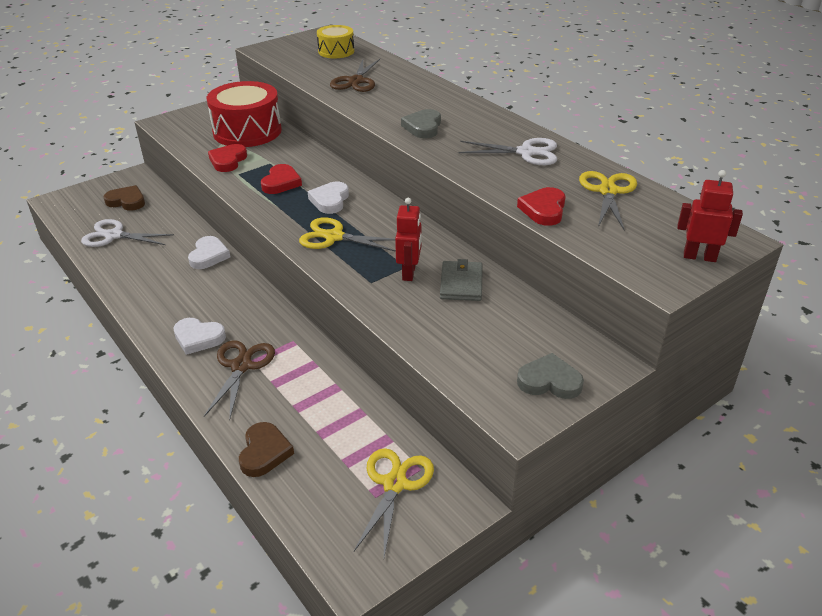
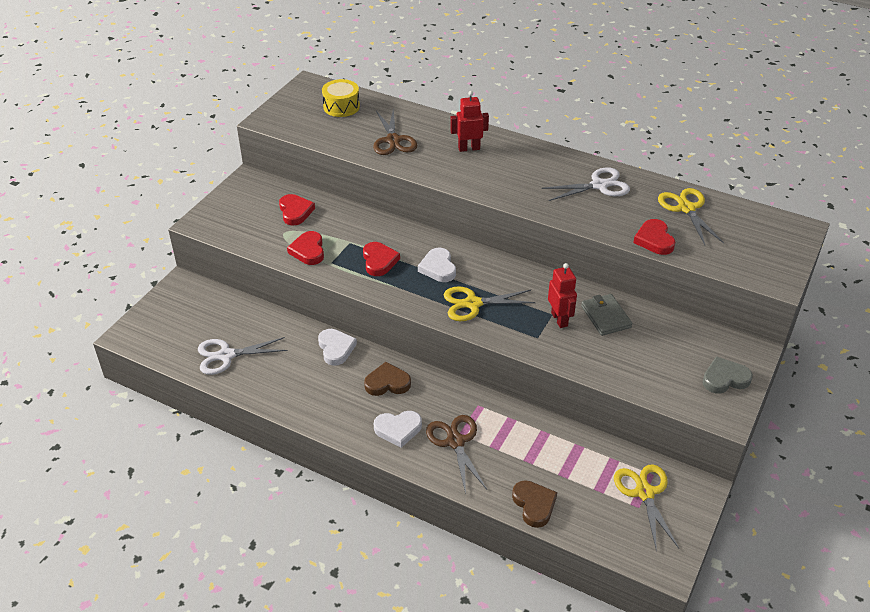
camera: 25 degrees left, 5 degrees up
(127, 201) = (202, 315): brown heart -> brown heart (387, 383)
(247, 131) = (295, 212): red drum -> red heart
(423, 127) = (496, 180): grey heart -> none
(699, 257) = (786, 251): red robot -> red robot (469, 148)

